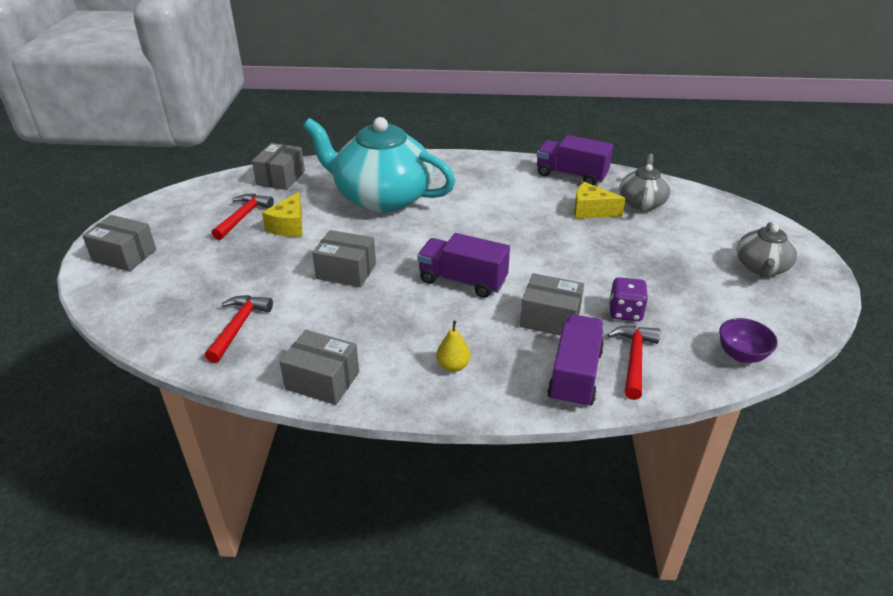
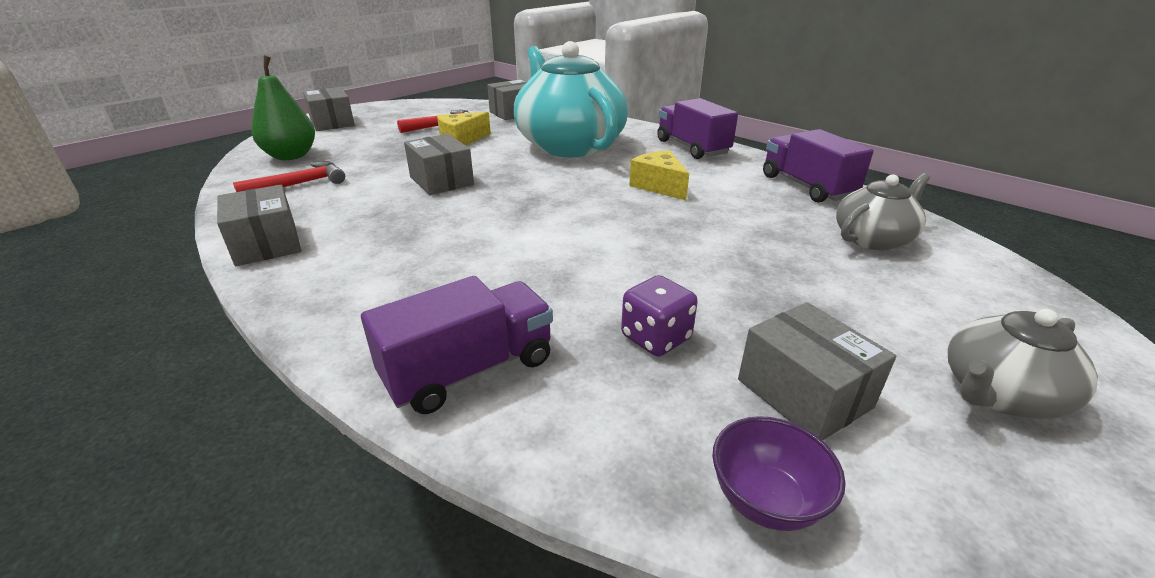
camera: 40 degrees right, 5 degrees down
(167, 306) = (291, 156): none -> green pear
(453, 366) = (375, 288): yellow pear -> none
(462, 281) = (522, 226): purple truck -> purple truck (692, 147)
(550, 318) = (549, 298): grey box -> grey box (803, 393)
(591, 211) = (781, 223): yellow cheese -> yellow cheese (659, 186)
(634, 359) = (575, 397): red hammer -> none

